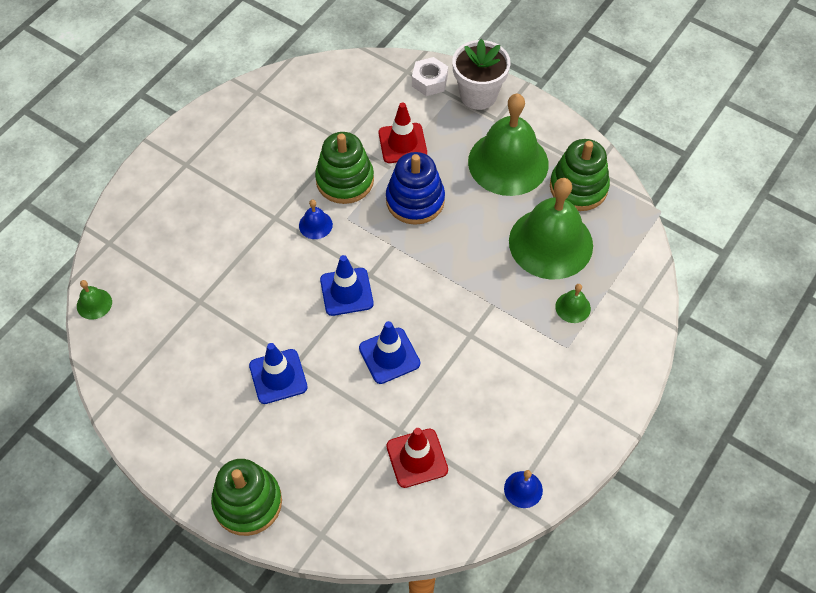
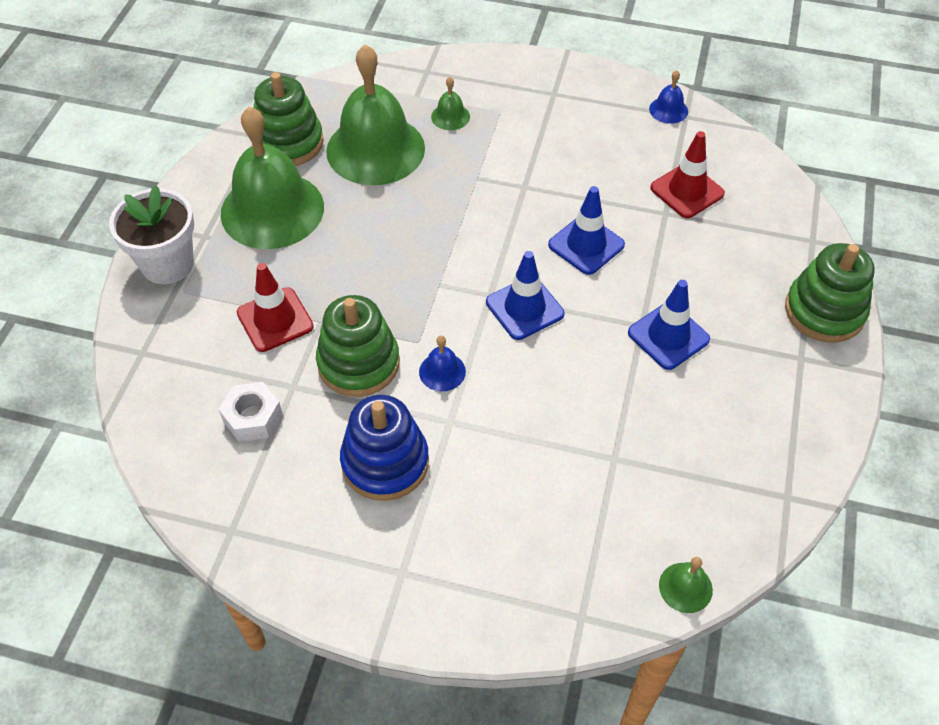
camera: 110 degrees left, 5 degrees down
(415, 200) = (363, 281): blue stacking toy -> blue stacking toy (385, 462)
(429, 81) = (155, 321): white nut -> white nut (252, 417)

